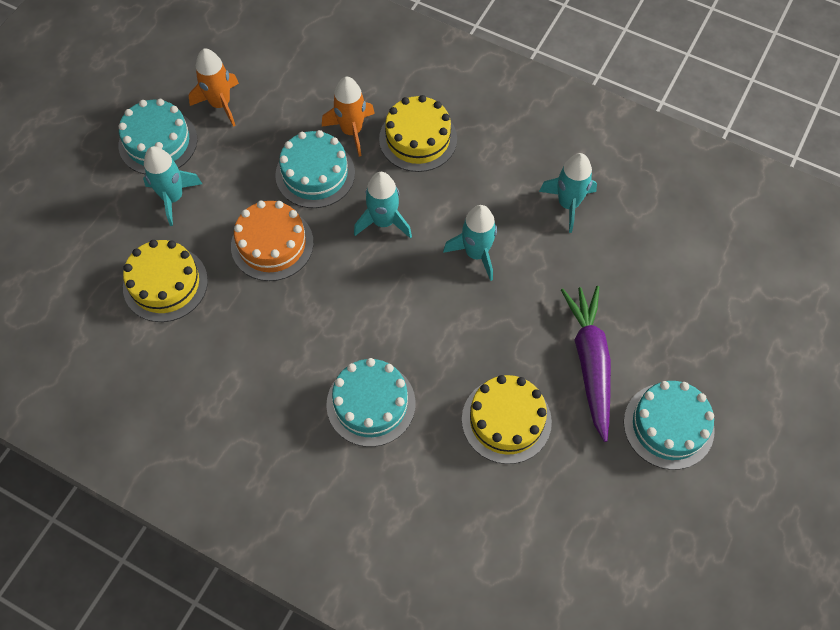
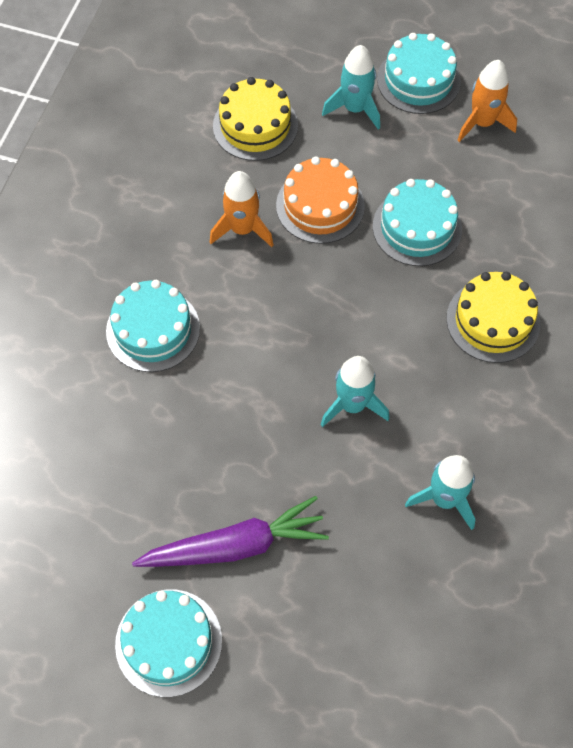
camera: 80 degrees right, 0 degrees up
(352, 131) = (484, 252): orange rocket -> orange rocket (242, 229)
(383, 222) = (372, 304): turquoise rocket -> none
(506, 420) = (152, 463): yellow cake -> none

